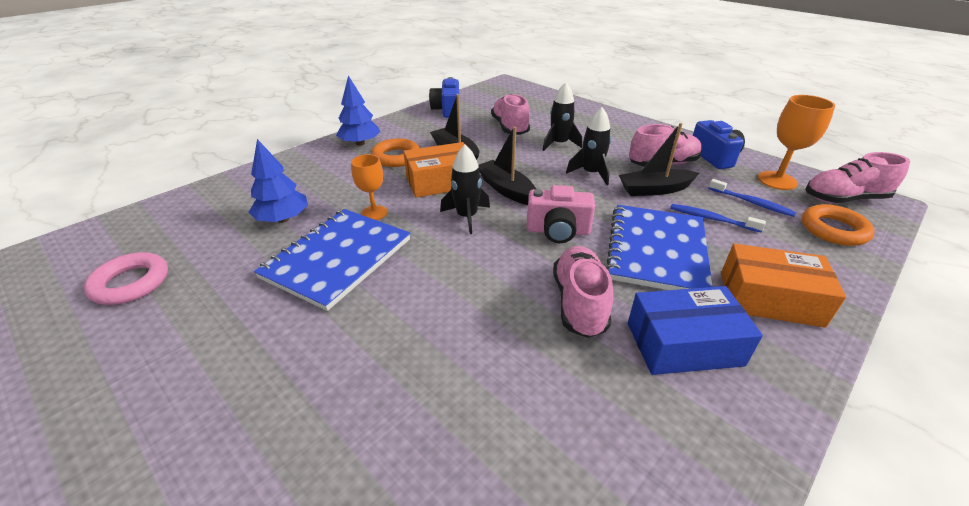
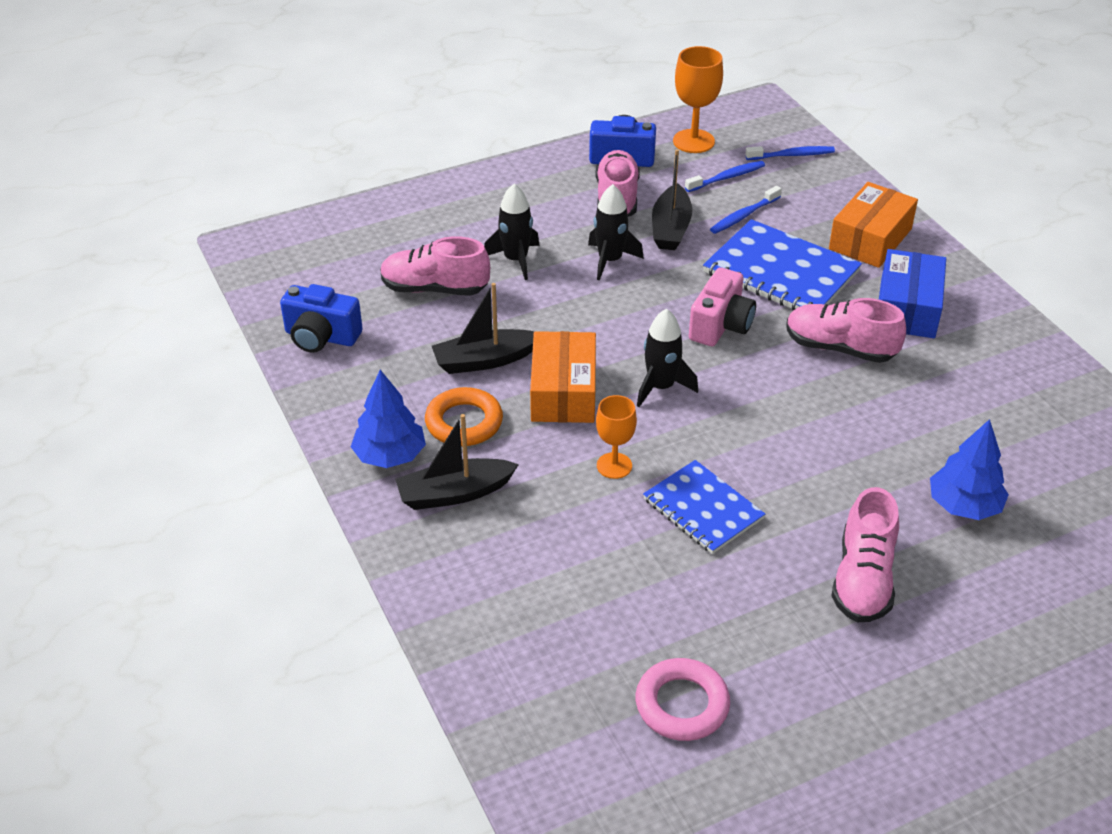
camera: 70 degrees left, 5 degrees up
(283, 219) = (589, 556): blue tree -> blue tree (964, 506)
(338, 258) = (703, 509): blue notebook -> blue notebook, size x0.65
(506, 189) = (613, 339): black boat -> black boat (454, 493)
(833, 230) = (792, 155): orange ring -> blue toothbrush
(844, 199) = (746, 121): pink shoe -> pink shoe (863, 579)

